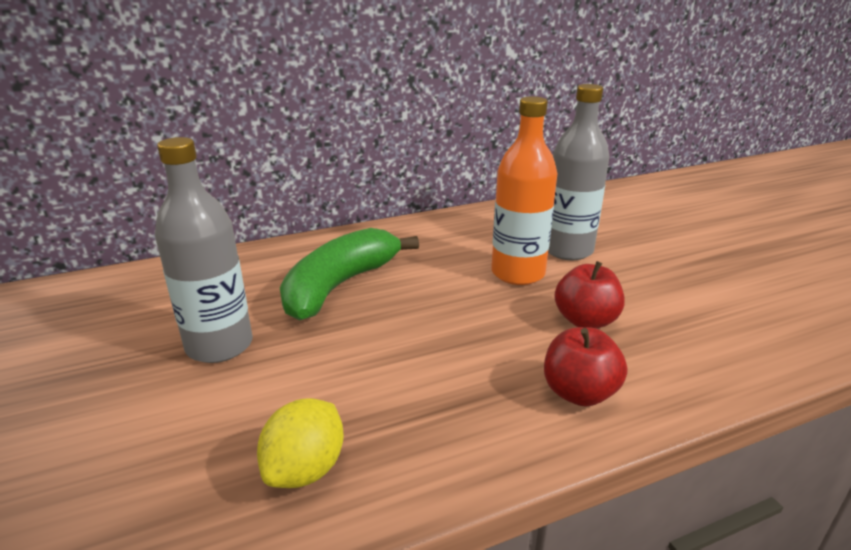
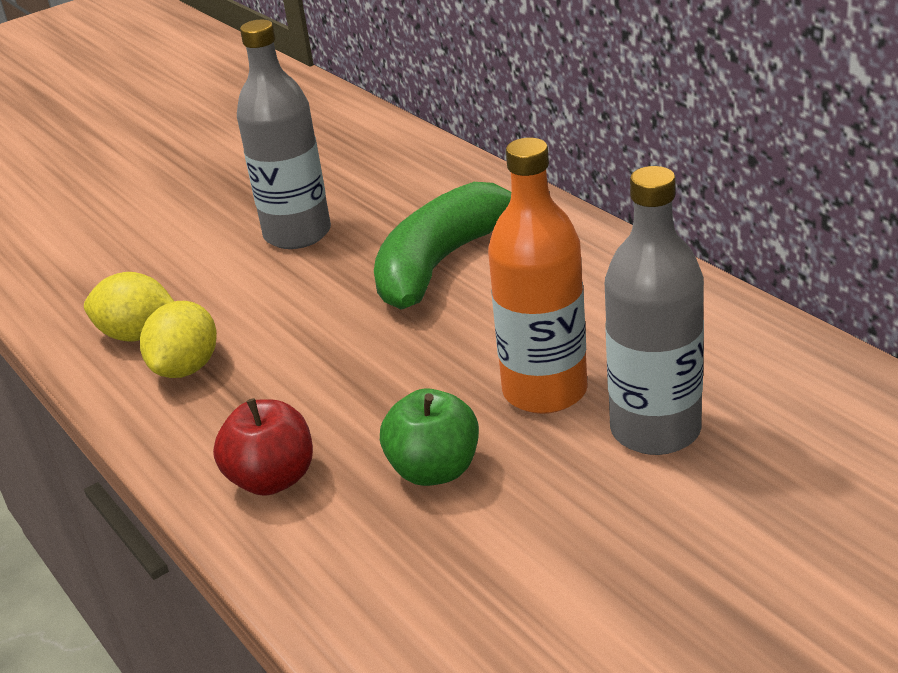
camera: 80 degrees right, 5 degrees up
(339, 286) = (441, 262): green banana -> green banana turned 75 degrees counterclockwise
(393, 434) = (186, 368): none -> yellow lemon
(585, 321) = (434, 470): red apple -> green apple

